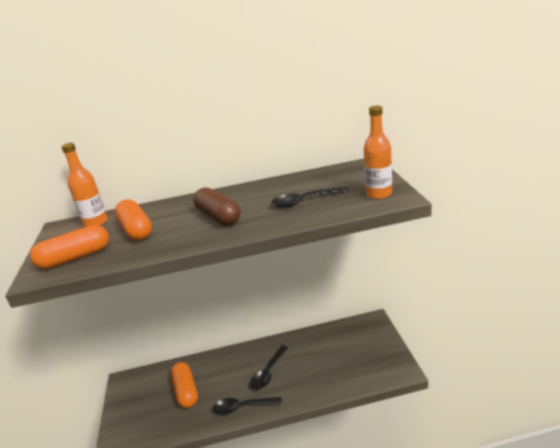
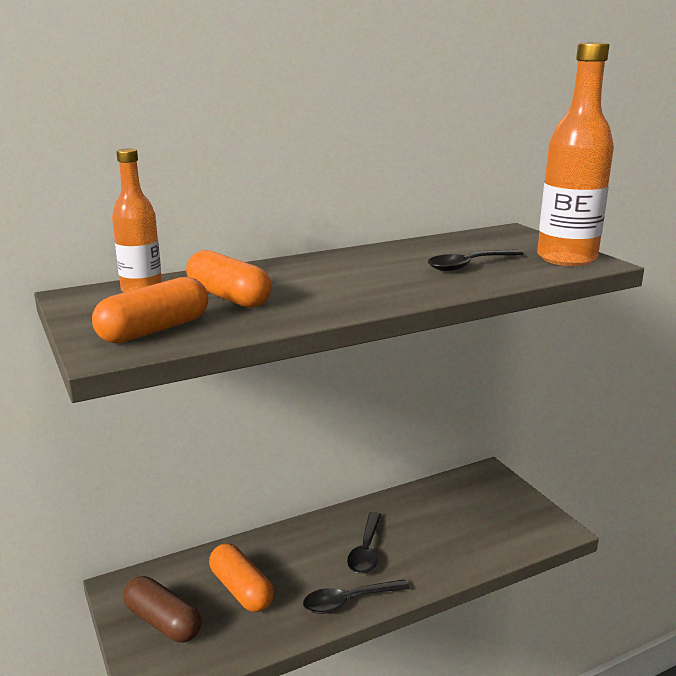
camera: 20 degrees left, 5 degrees down
(218, 217) = (354, 282): brown capsule -> brown capsule (163, 622)
(379, 194) = (566, 258): orange bottle -> orange bottle, size x1.64

